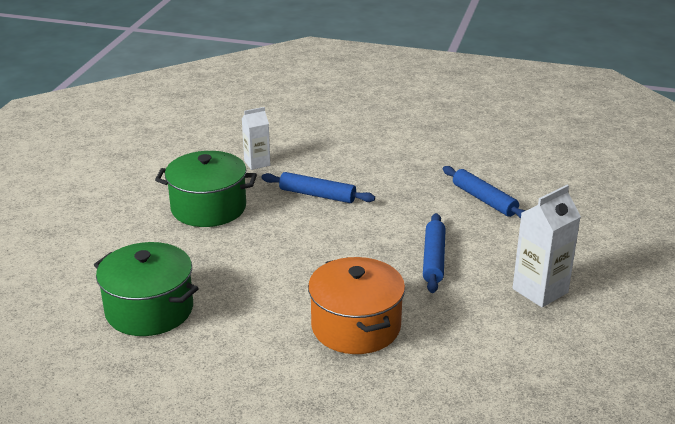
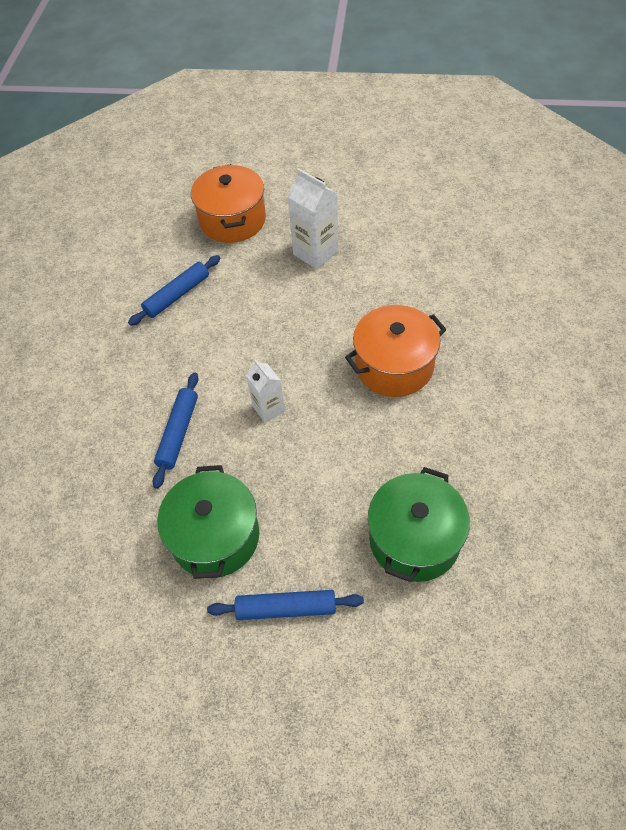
camera: 95 degrees left, 25 degrees up
(257, 163) = (107, 509): white carton -> white carton (268, 409)
(434, 259) = (283, 323): blue rolling pin -> blue rolling pin (286, 608)
(598, 238) = (232, 220): none -> orange pot

